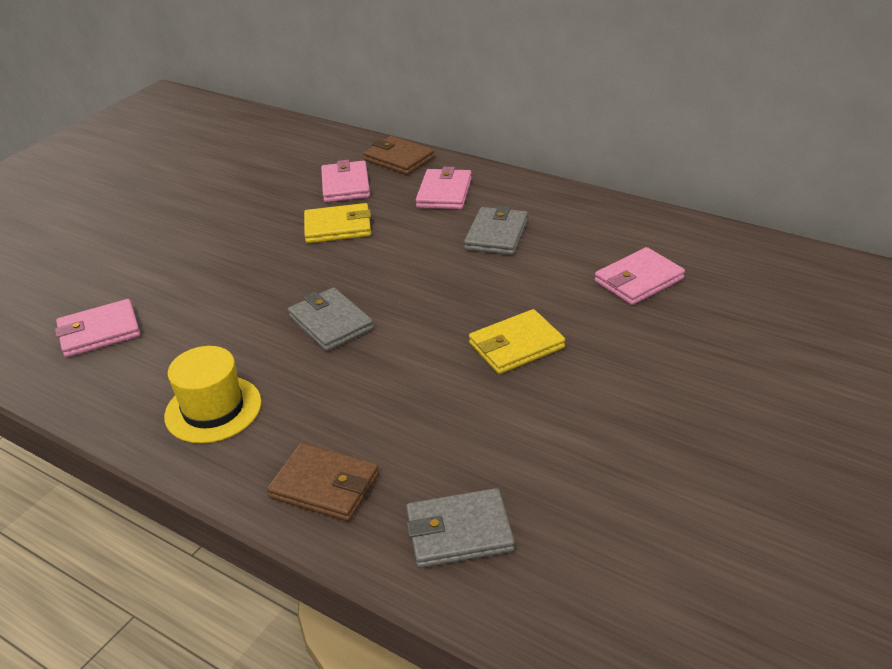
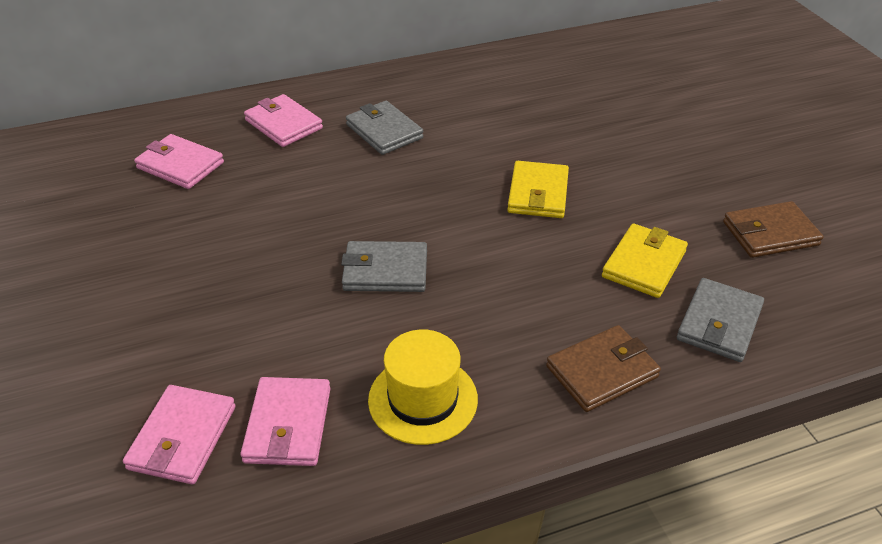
camera: 55 degrees left, 5 degrees up
(338, 227) = (243, 201): yellow wallet -> yellow wallet (644, 264)
(399, 159) = (189, 119): brown wallet -> brown wallet (770, 234)
(639, 280) = (529, 106): pink wallet -> pink wallet (288, 425)

